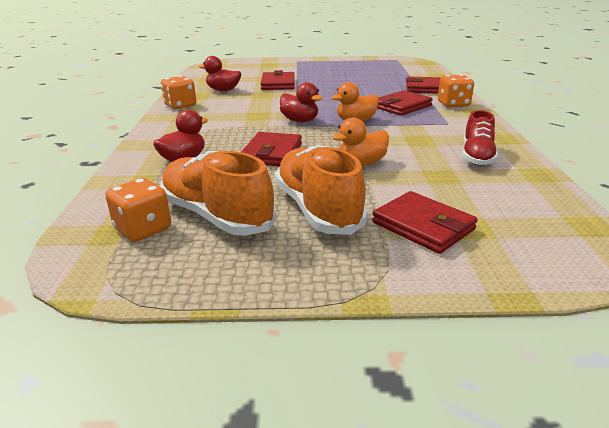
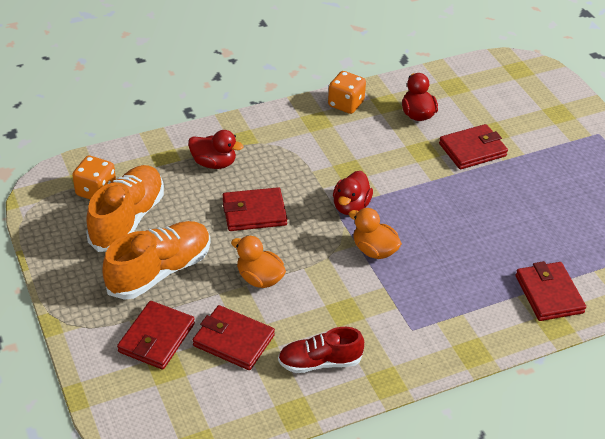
camera: 65 degrees right, 15 degrees up
(402, 106) = (451, 280): red wallet -> red wallet (233, 340)
(453, 104) = (491, 327): orange dice -> none

